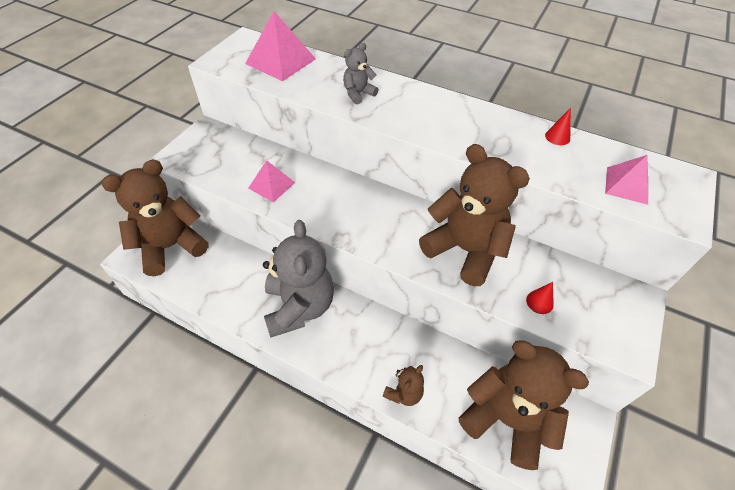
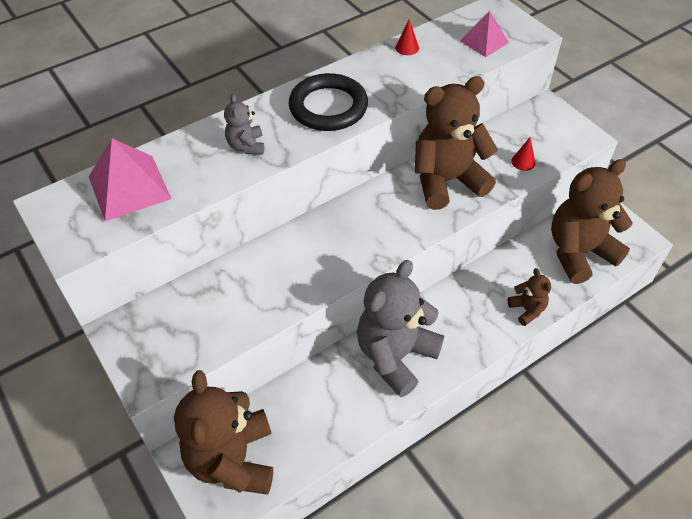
camera: 60 degrees left, 0 degrees up
(271, 185) = (266, 294): pink pyramid -> none
(299, 307) = (395, 355): grey teddy bear -> grey teddy bear turned 75 degrees counterclockwise
(437, 118) = (328, 107): none -> black ring

